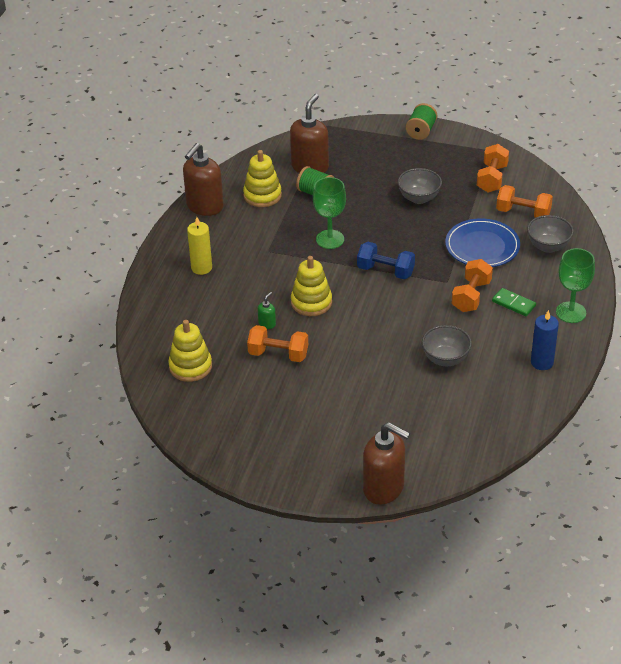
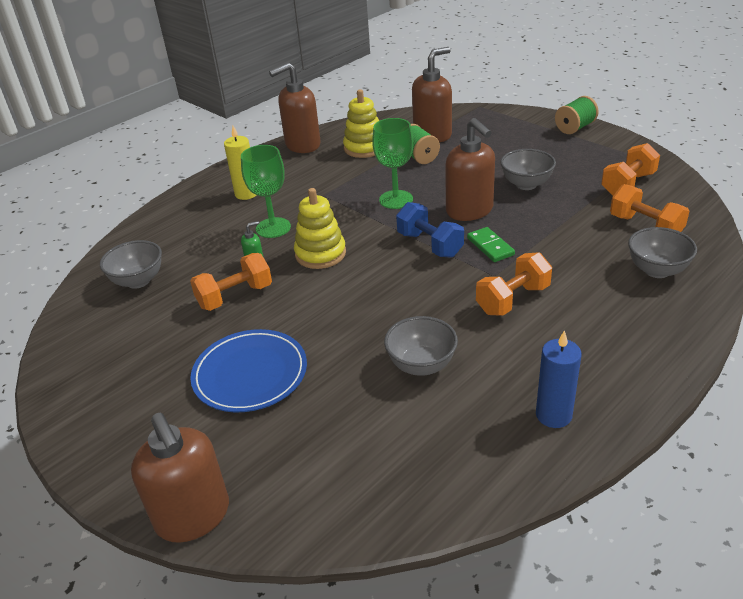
camera: 30 degrees right, 5 degrees down
(190, 366) = (138, 281): yellow stacking toy -> grey bowl
(278, 354) = (235, 296): orange dumbbell -> orange dumbbell turned 75 degrees counterclockwise
(393, 234) = (470, 211): none -> brown soap dispenser
(482, 246) = (567, 248): blue plate -> blue plate (250, 374)
(513, 304) = (564, 324): green domino -> green domino (490, 246)
(570, 312) = (641, 360): green goblet -> green goblet (273, 228)

